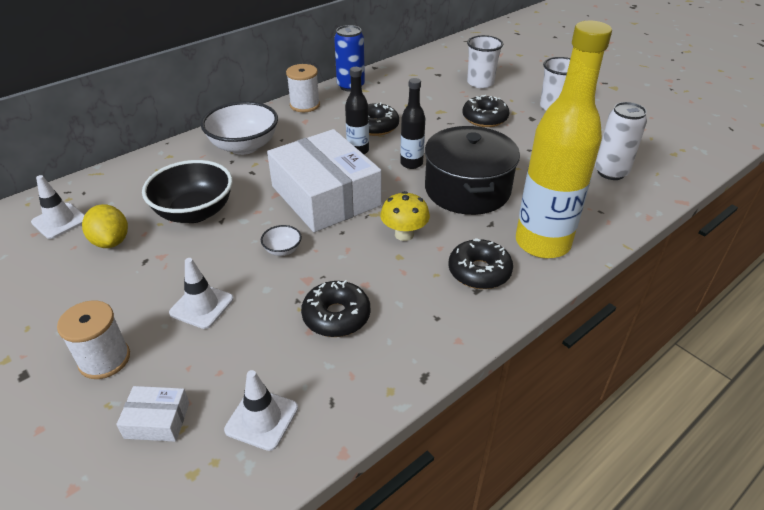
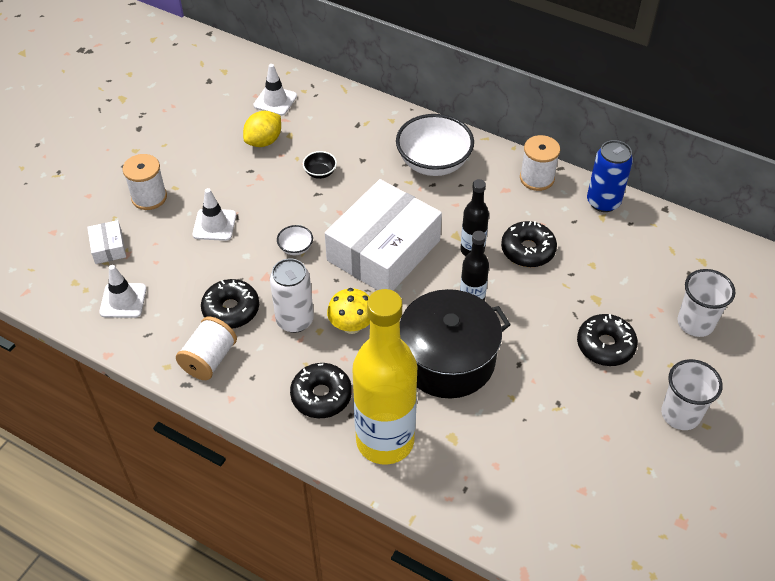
camera: 70 degrees right, 10 degrees up
(195, 212) = (320, 172): black bowl -> black bowl, size x0.44
(397, 349) = (209, 359): none -> white spool
(611, 172) = (551, 493): white can -> white can (295, 320)

